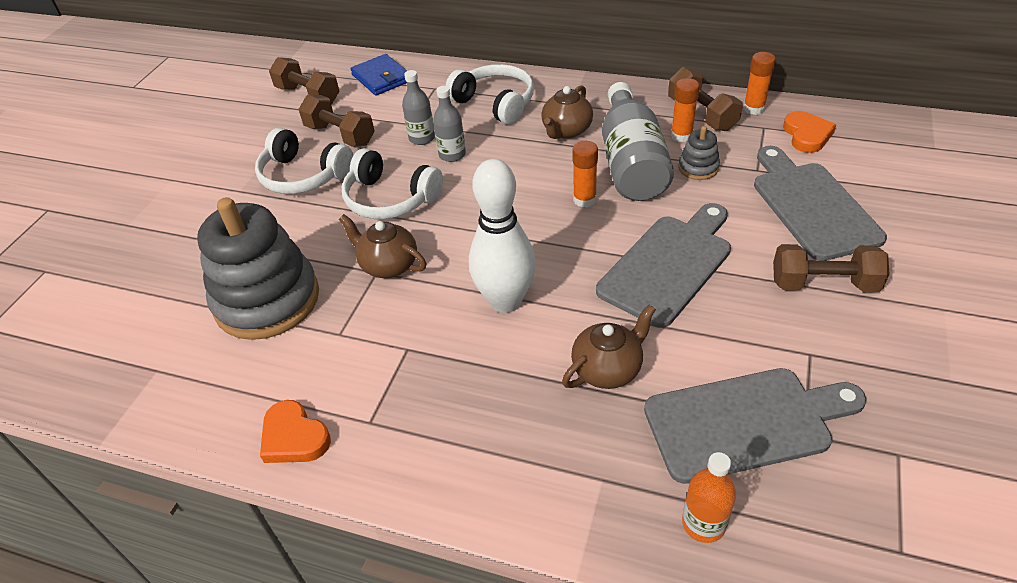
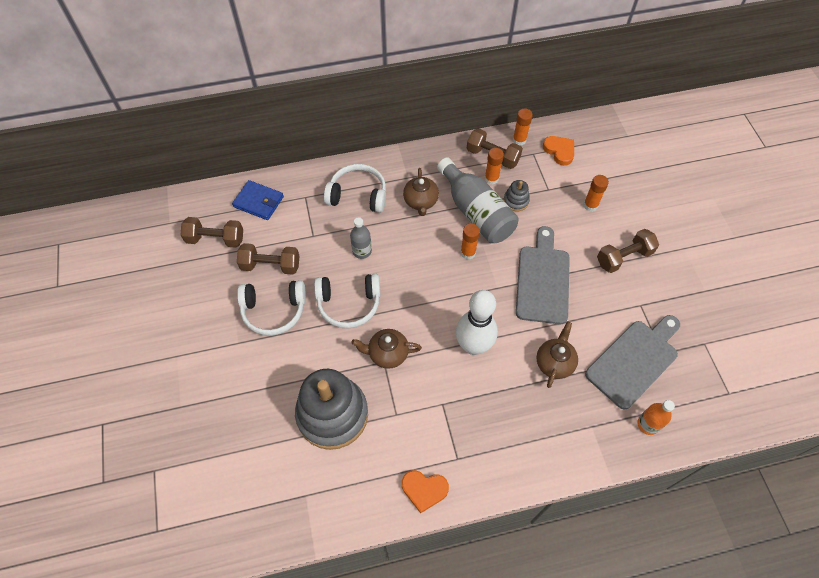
camera: 35 degrees left, 15 degrees up
(422, 138) = (331, 245): grey bottle -> none
(812, 206) = (590, 205): grey cutting board -> orange glue stick

